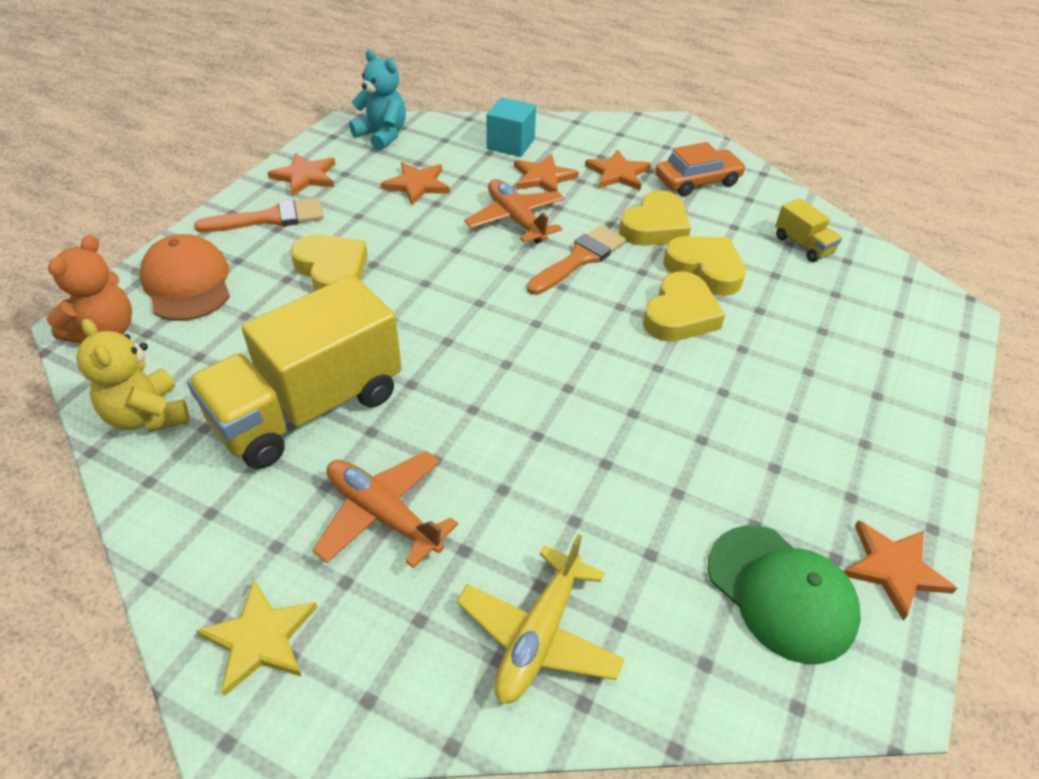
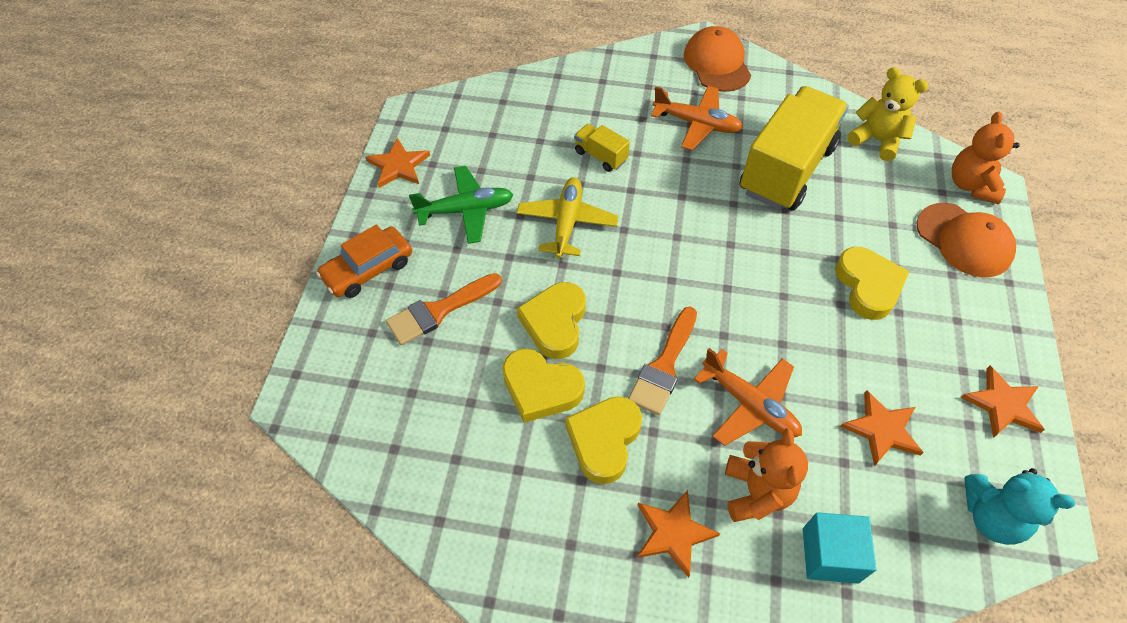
camera: 165 degrees right, 10 degrees up
(260, 638) = (717, 63): yellow star -> orange cap
(270, 218) = (975, 331): orange brush -> orange brush (439, 311)
(332, 270) = (868, 286): yellow heart -> yellow heart turned 135 degrees counterclockwise
(539, 635) = (587, 93): yellow plane -> yellow plane (567, 223)
(543, 177) = (756, 492): orange star -> orange teddy bear
(697, 181) = (572, 550): orange car -> orange car (368, 269)
(779, 465) = (466, 210): none -> green plane
(781, 592) = (464, 139): green cap -> none
(803, 245) = (441, 459): yellow truck -> yellow truck (600, 156)

